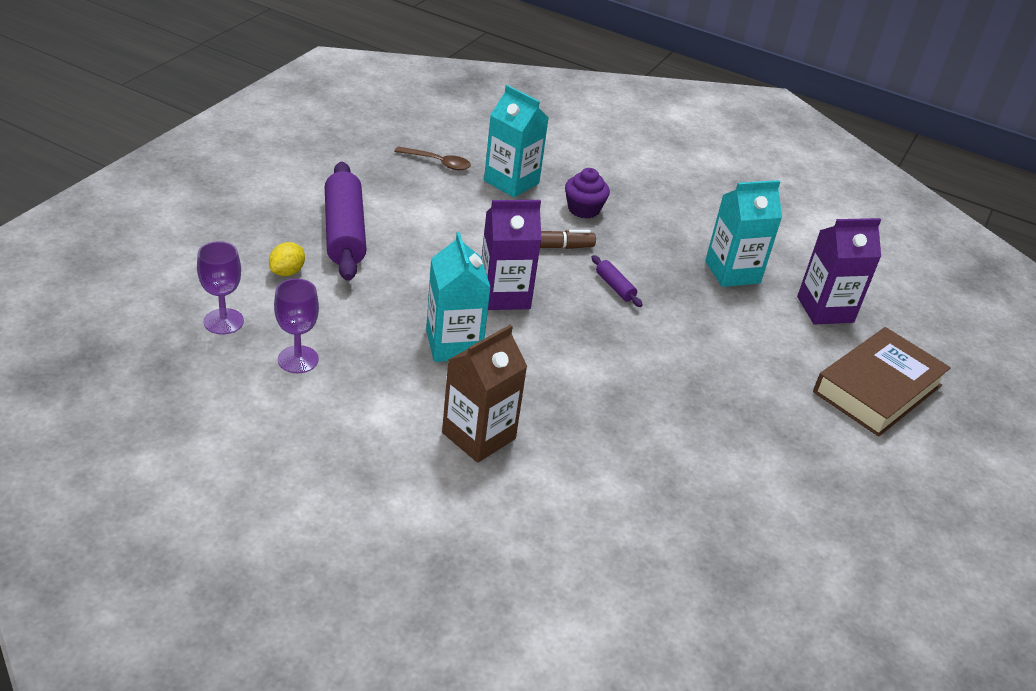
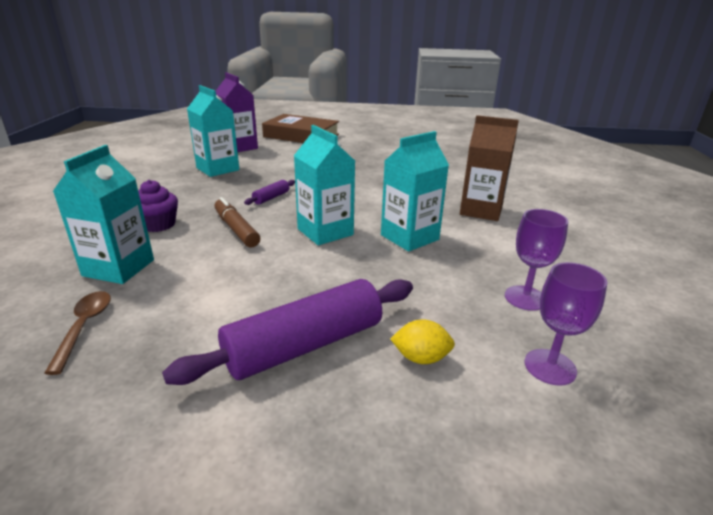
camera: 110 degrees left, 10 degrees down
(504, 295) = (325, 232): purple carton -> turquoise carton

